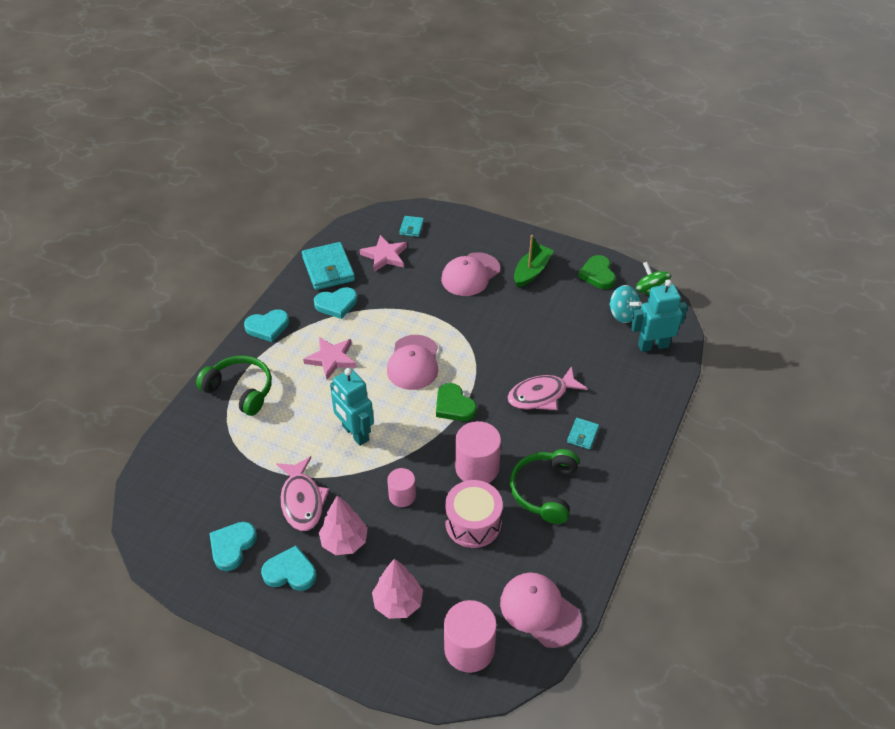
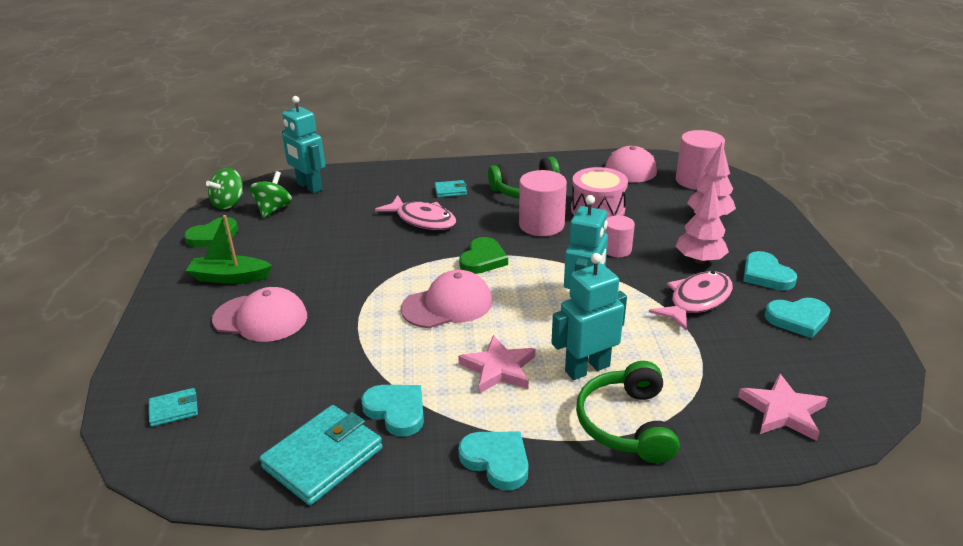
camera: 120 degrees left, 15 degrees down
(295, 398) = (587, 368): none -> turquoise robot
(385, 256) = (258, 409): pink star -> pink star (783, 411)
(622, 314) = (273, 209): turquoise spinning top -> green spinning top

